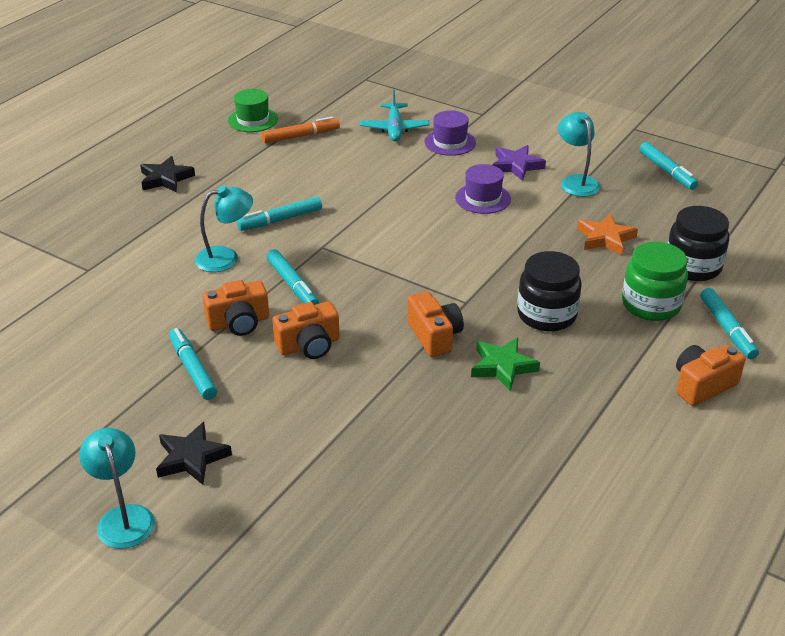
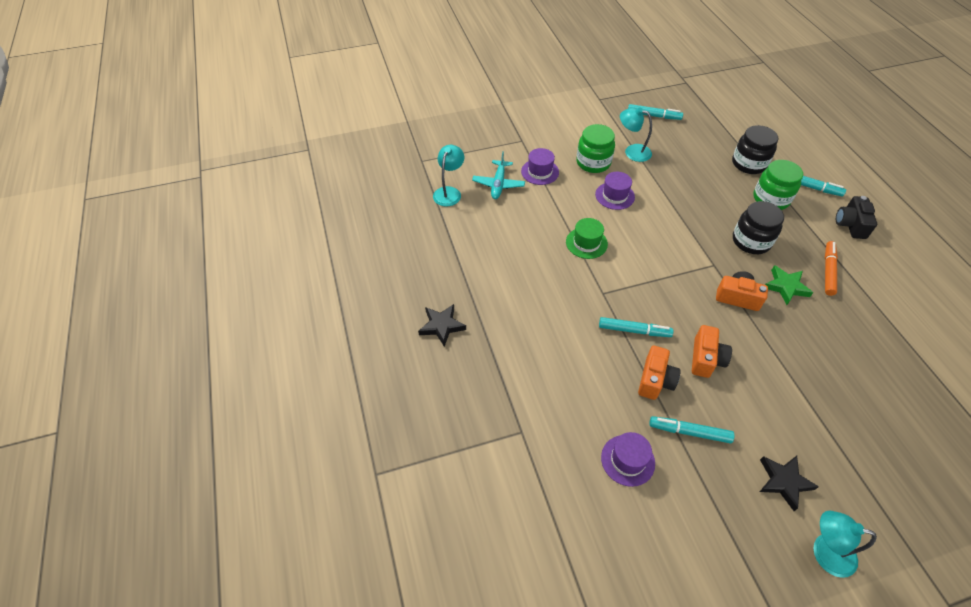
camera: 50 degrees left, 15 degrees up
(116, 342) = (627, 460): none -> purple hat
(226, 258) = (574, 347): turquoise lamp -> turquoise lamp (449, 192)
(253, 120) = (412, 240): green hat -> green hat (586, 243)
(280, 220) = (554, 295): turquoise marker -> none
(301, 136) = (460, 229): orange marker -> orange marker (828, 271)
(394, 129) = (498, 184): turquoise plane -> turquoise plane turned 60 degrees clockwise
(516, 166) = (593, 162): purple star -> green jar
(605, 238) = (697, 176): orange star -> none
(702, 385) = (850, 225): orange camera -> black camera

